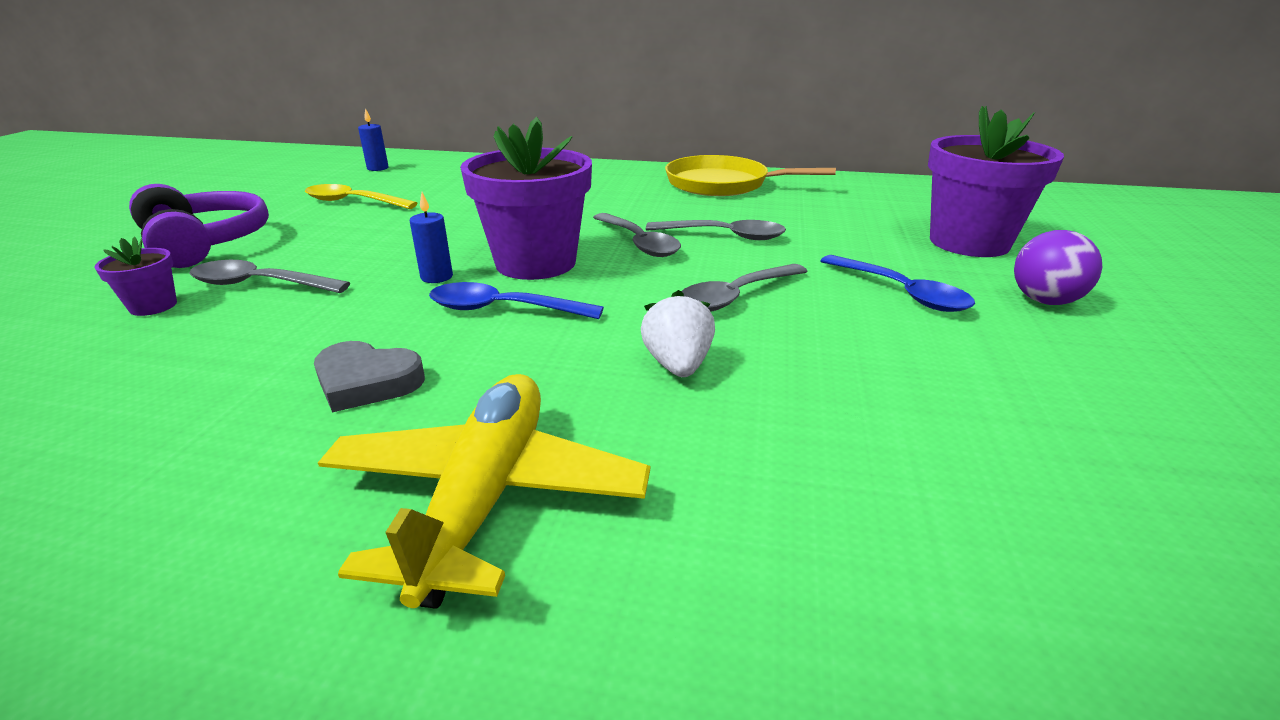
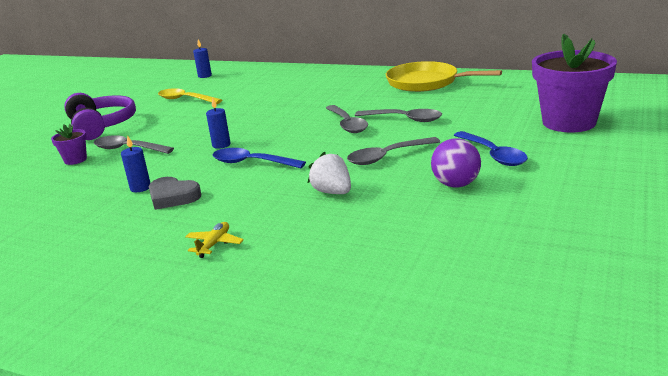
camera: 15 degrees right, 5 degrees down
(294, 363) = (140, 188): none -> blue candle
(486, 497) = (214, 244): yellow plane -> yellow plane, size x0.41
(535, 263) = (279, 137): purple flower pot -> none
(678, 365) = (332, 192): white strawberry -> white strawberry turned 45 degrees counterclockwise
(1044, 301) = (584, 160): purple ball -> purple ball (456, 185)

